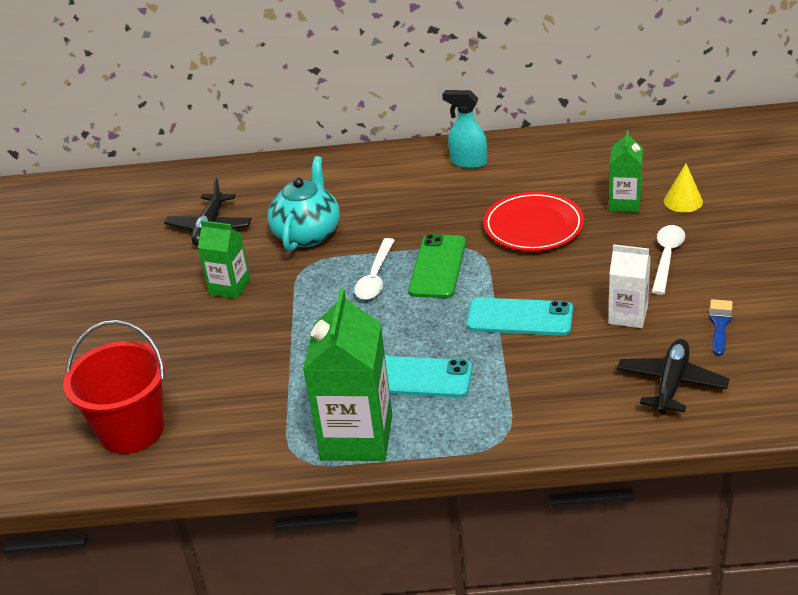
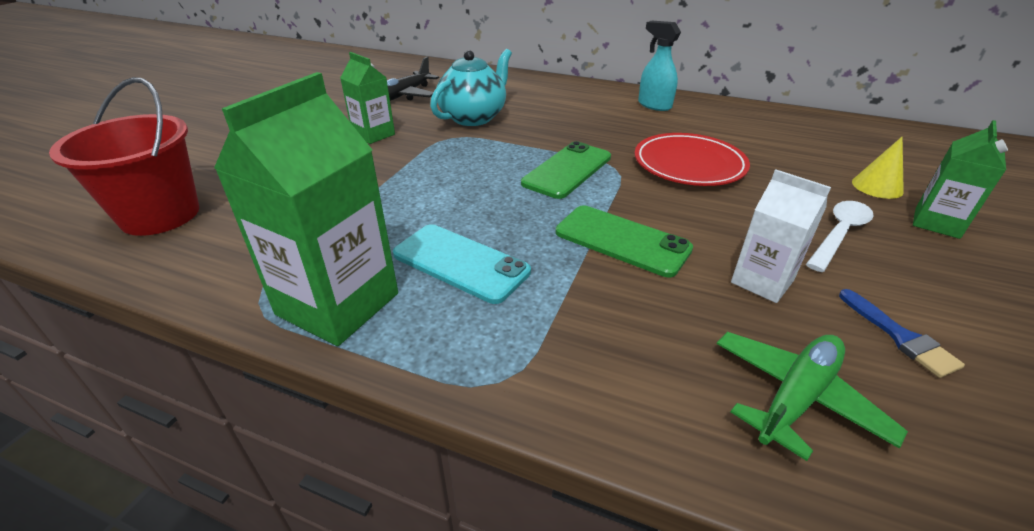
camera: 20 degrees right, 0 degrees up
(375, 277) = (501, 162): white spoon -> none
(519, 317) = (622, 240): turquoise phone -> green phone
(624, 203) = (803, 171): green carton -> green carton (936, 223)
(671, 383) = (796, 397): black plane -> green plane
(720, 324) = (900, 337): blue brush -> blue brush turned 120 degrees clockwise

